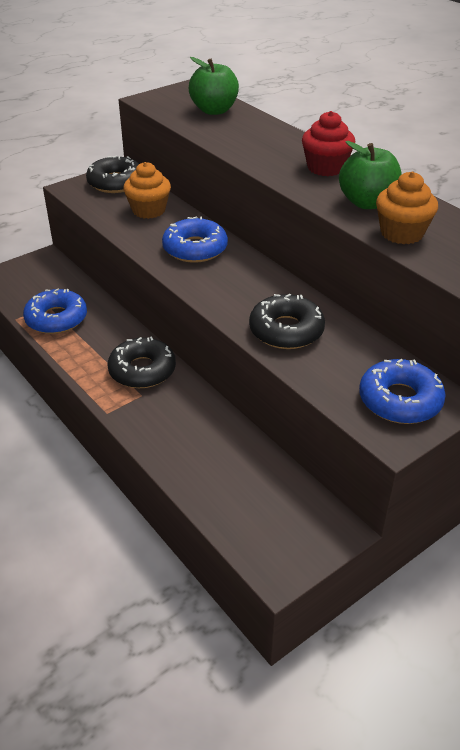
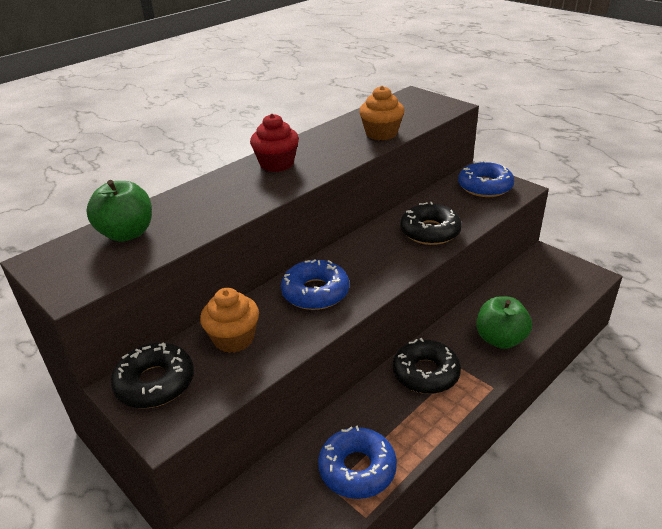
camera: 95 degrees left, 5 degrees down
(367, 203) = (338, 146): green apple -> green apple (500, 339)

